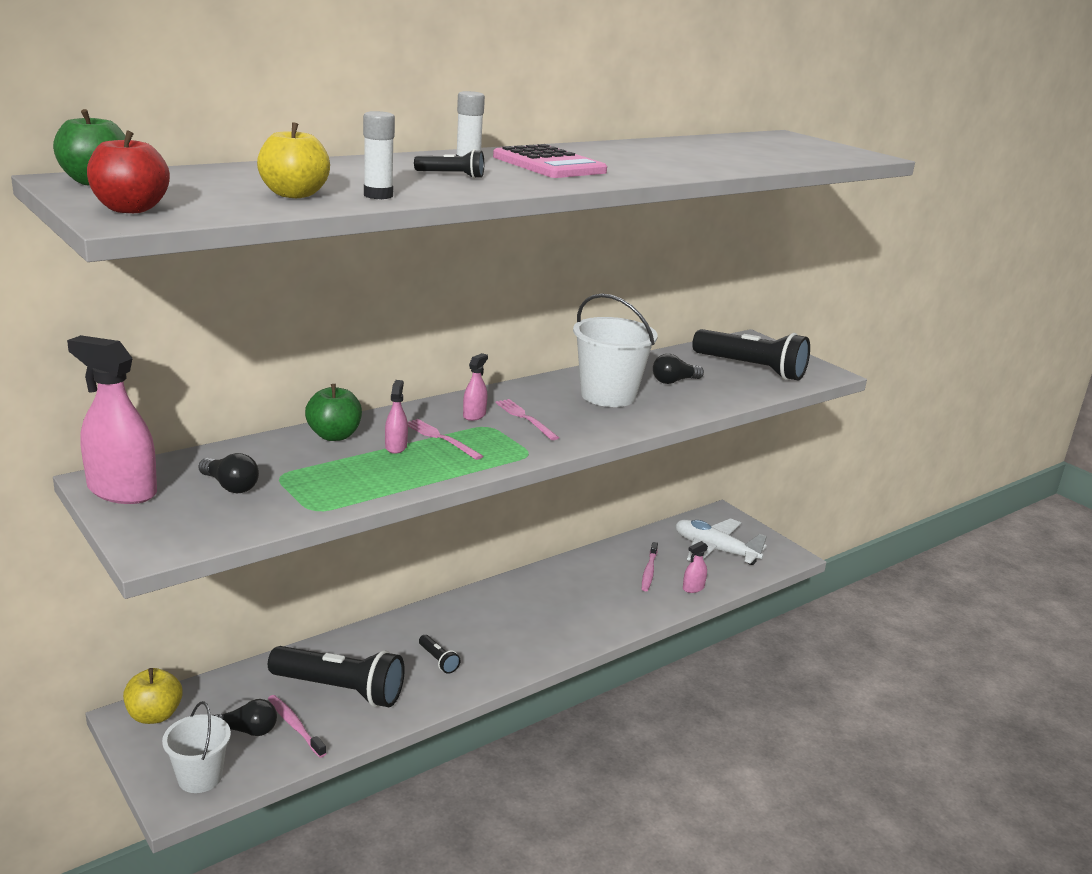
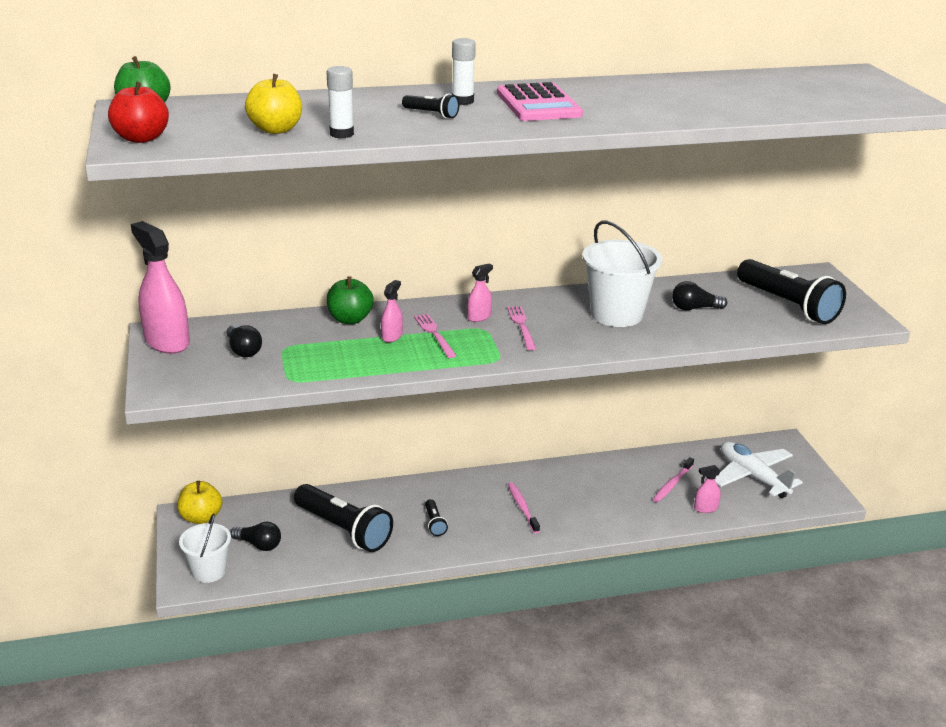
camera: 25 degrees right, 5 degrees up
(295, 726) = (295, 550): pink toothbrush -> pink toothbrush (522, 507)

